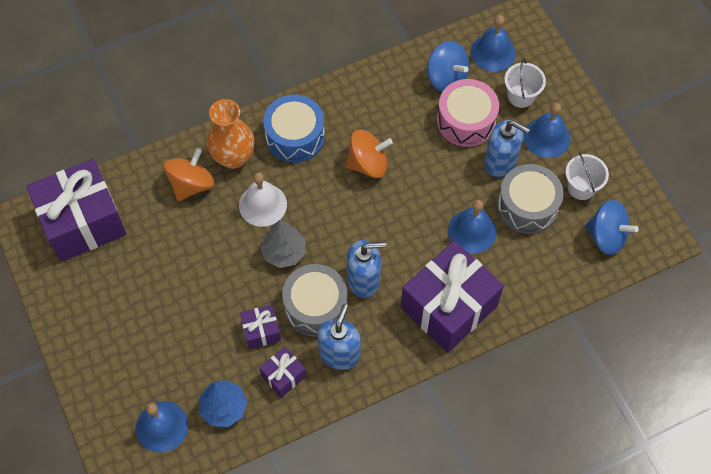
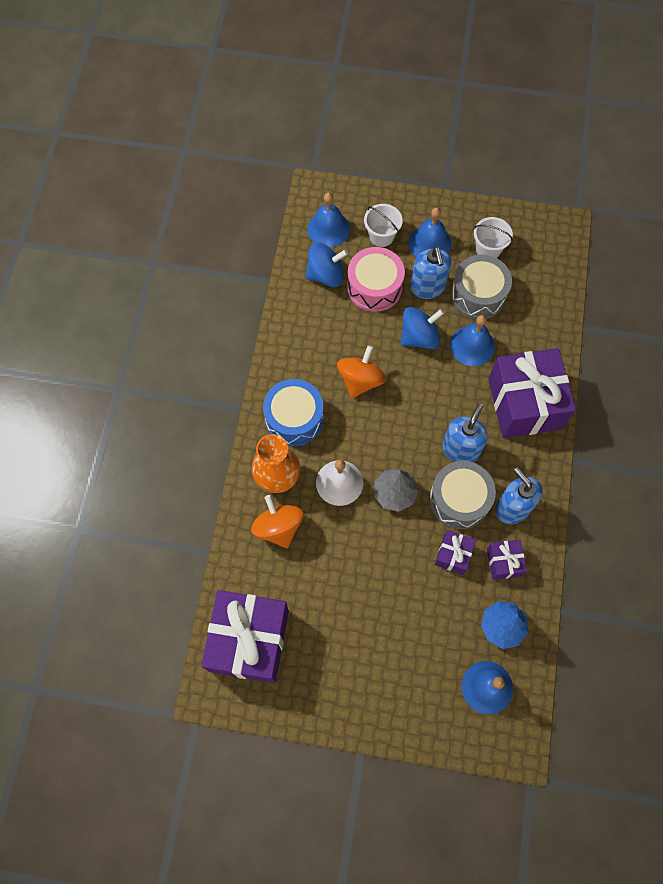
camera: 55 degrees left, 5 degrees up
(500, 162) = (427, 287): blue soap dispenser -> blue soap dispenser turned 105 degrees clockwise
(606, 236) = (539, 260): blue spinning top -> blue spinning top (419, 337)

